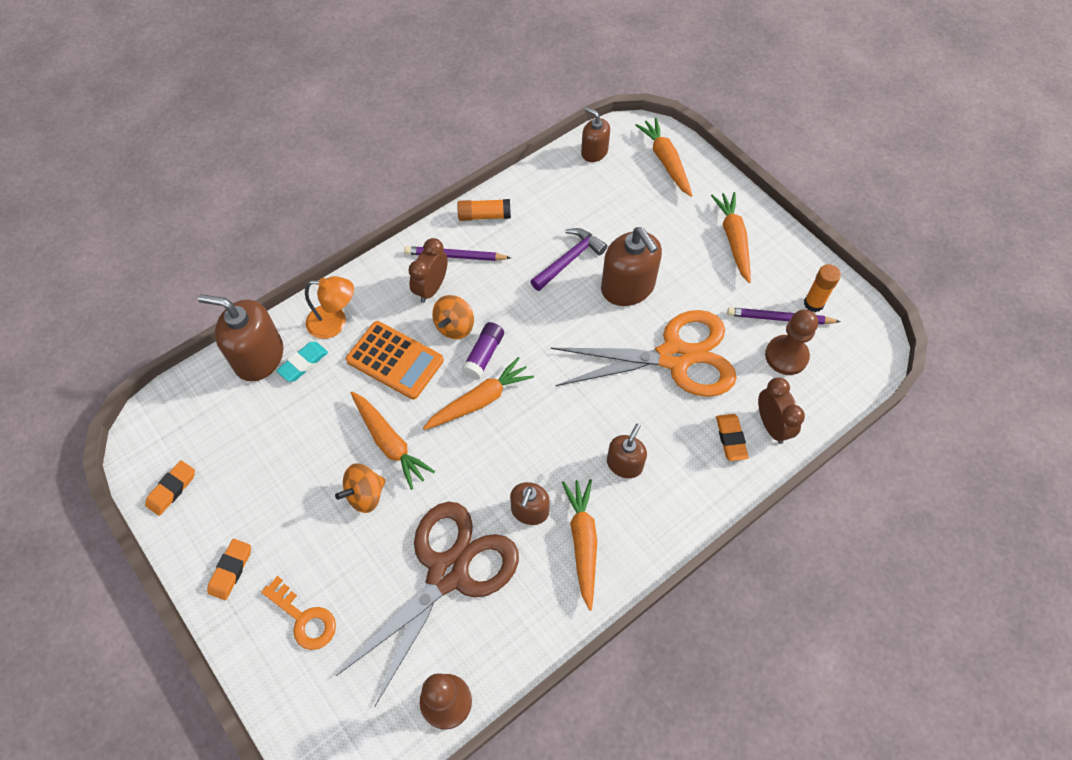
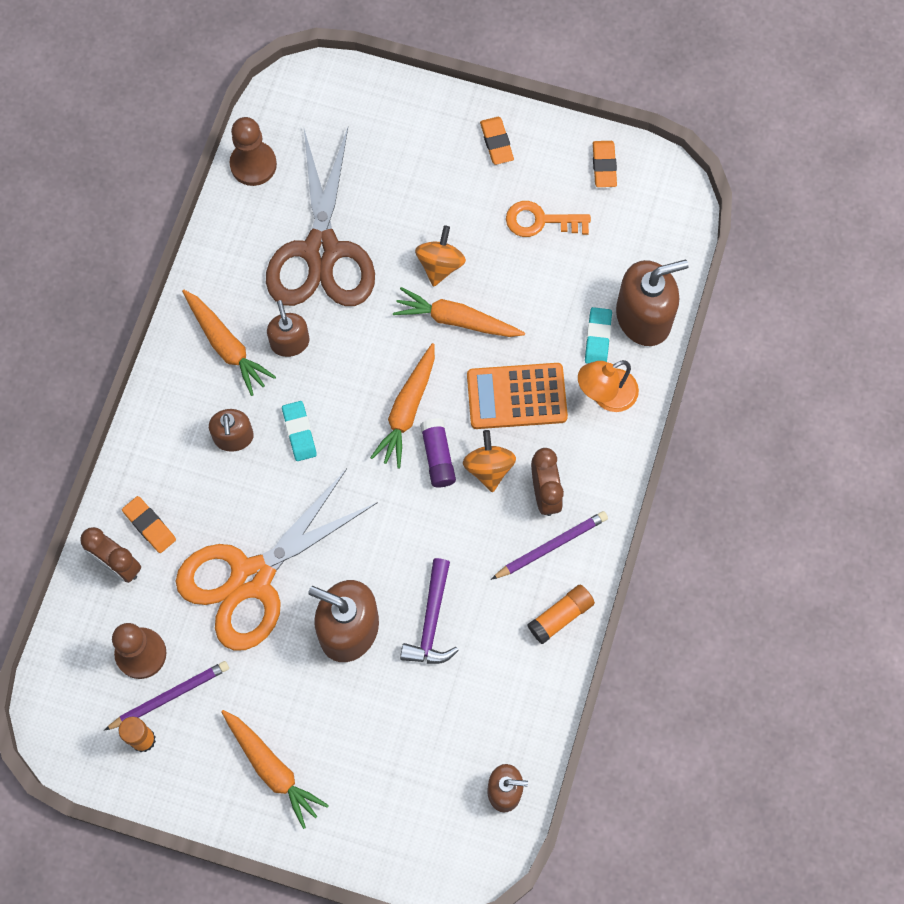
camera: 145 degrees right, 10 degrees up
(304, 618) = (408, 148): orange key -> orange key (540, 221)
(571, 435) = (299, 432): none -> turquoise eraser
(665, 161) = (413, 834): orange carrot -> none

